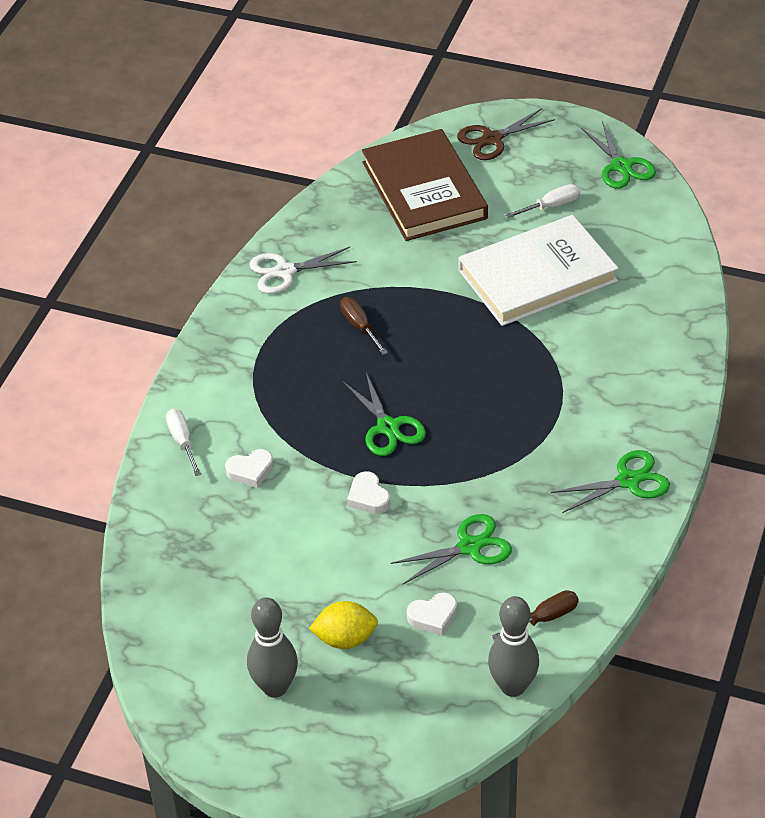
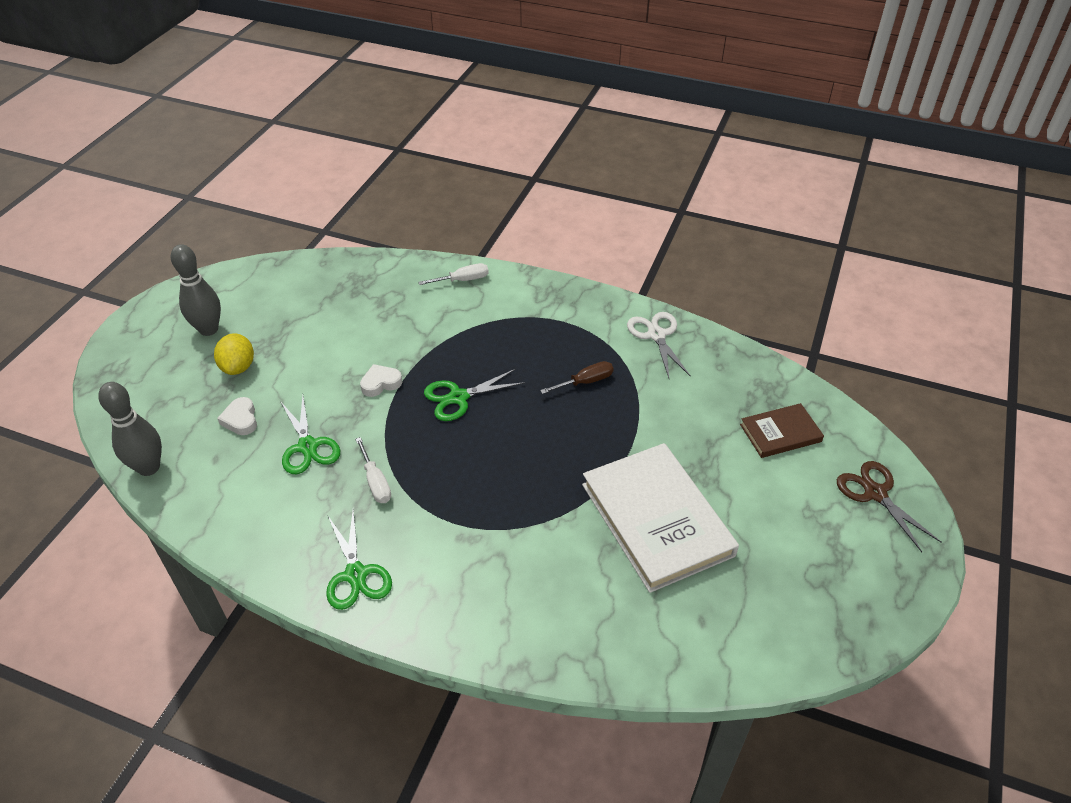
camera: 90 degrees right, 0 degrees up
(250, 471) = (424, 316): white heart -> none
(424, 190) = (780, 433): brown book -> brown book, size x0.52
(544, 618) = (211, 494): brown screwdriver -> none
(551, 206) = (769, 539): white screwdriver -> white screwdriver (375, 482)
(621, 166) = (852, 617): green scissors -> none

